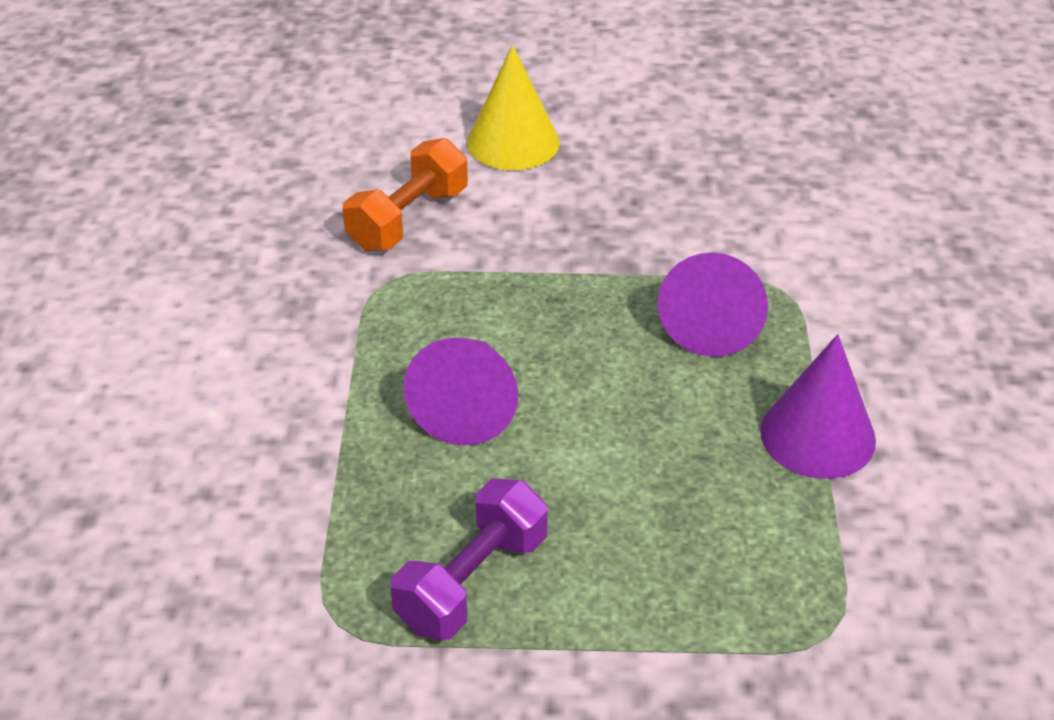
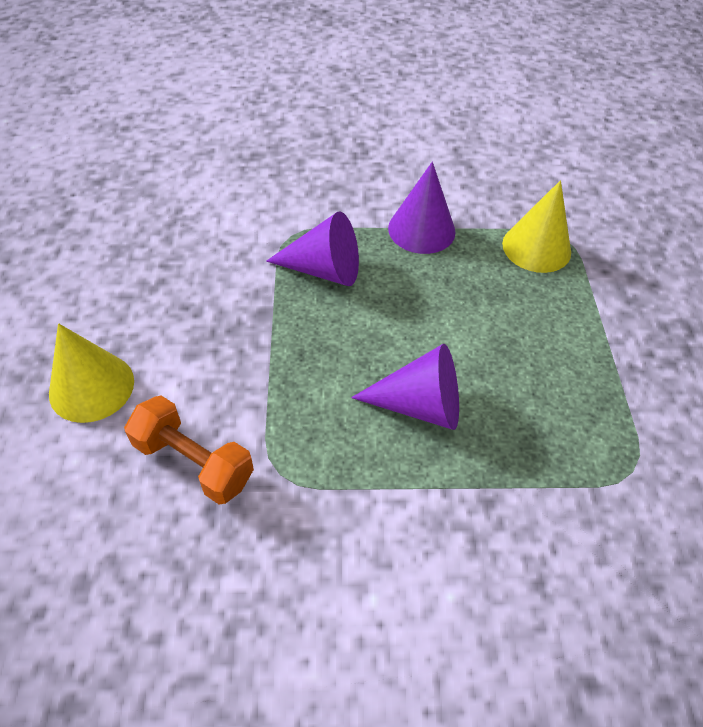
camera: 95 degrees left, 10 degrees up
(472, 582) = (576, 395): purple dumbbell -> none
(795, 587) = (536, 247): none -> yellow cone

